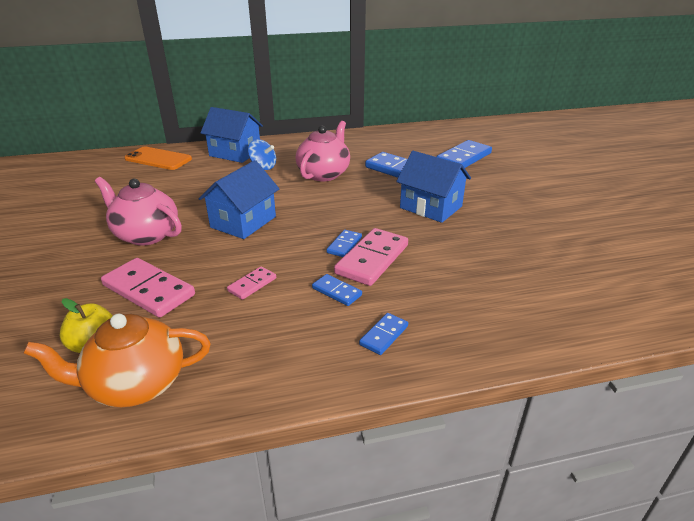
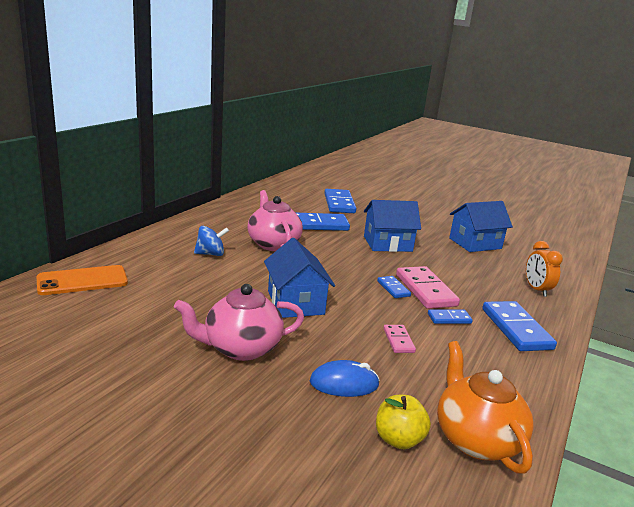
camera: 50 degrees left, 10 degrees down
(136, 384) = (475, 439): orange teapot -> orange teapot turned 135 degrees clockwise
(149, 290) = (344, 383): pink domino -> blue mouse
(235, 153) = (156, 250): blue house -> blue house (475, 243)
(383, 335) = (516, 329): blue domino -> blue domino, size x1.92
(509, 316) = (536, 290): none -> orange clock

